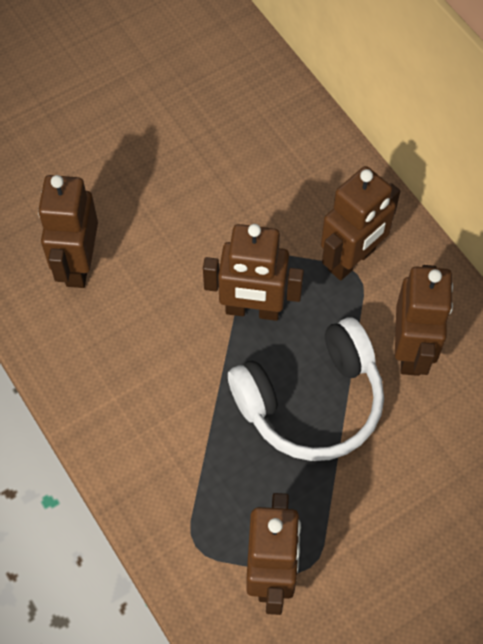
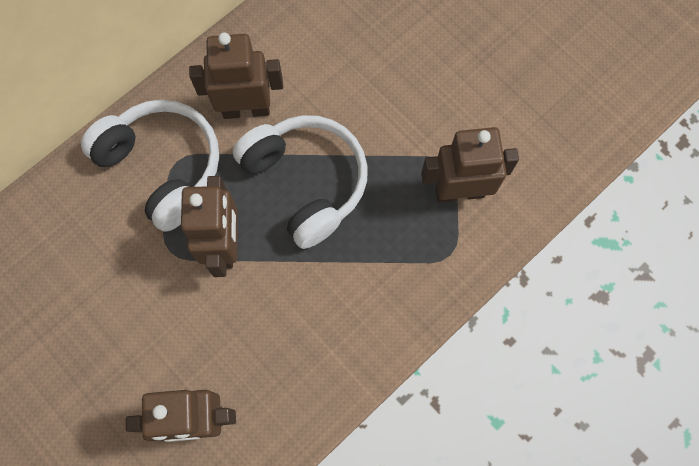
camera: 100 degrees left, 10 degrees up
(352, 260) = (163, 167): brown robot -> white headphones

